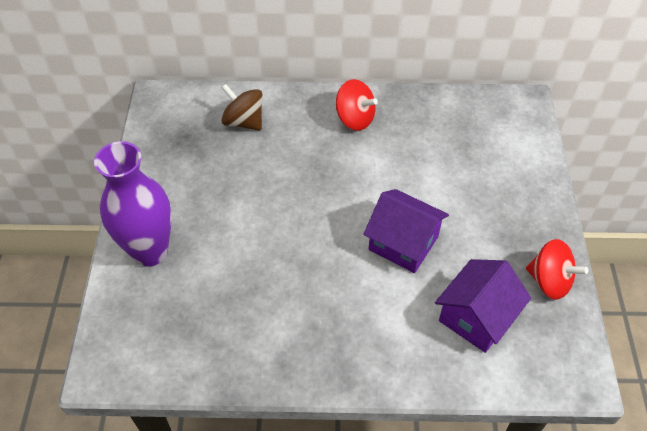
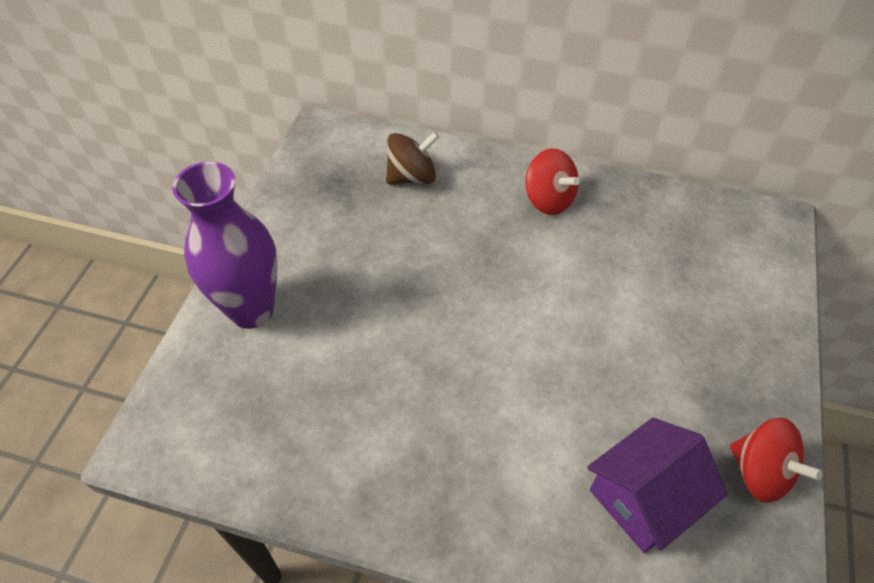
camera: 15 degrees right, 0 degrees up
(244, 121) = (412, 177): brown spinning top -> brown spinning top turned 105 degrees clockwise
(403, 243) = (569, 371): purple house -> none

